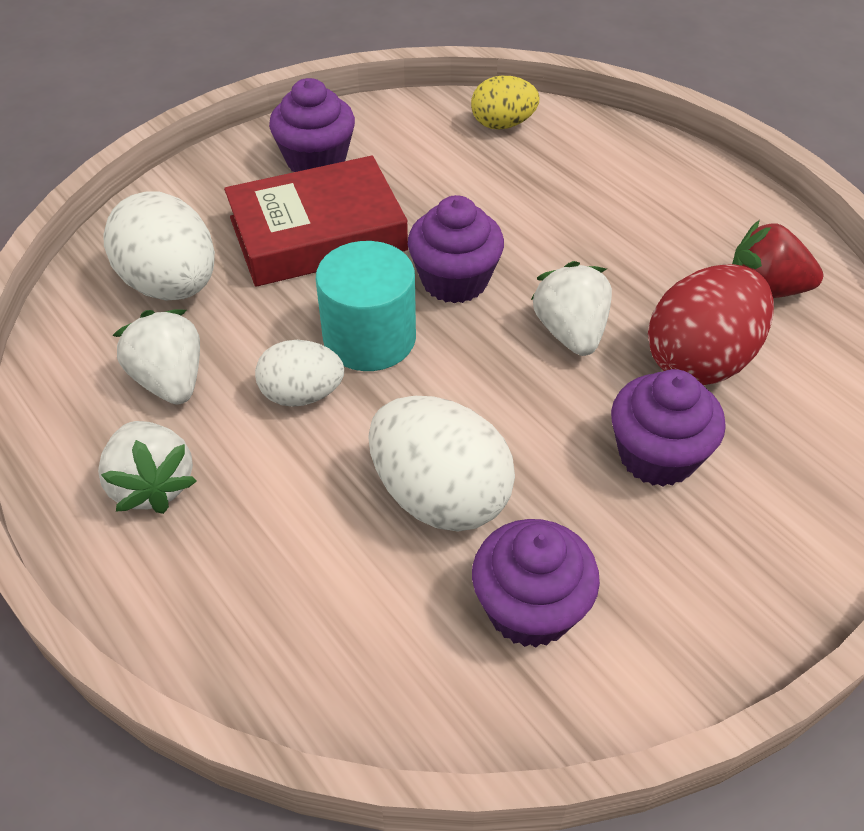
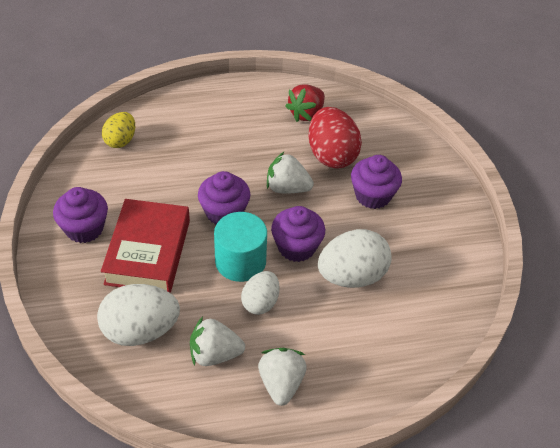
camera: 65 degrees left, 0 degrees up
(152, 485) = (281, 383): white strawberry -> white strawberry turned 90 degrees counterclockwise
(530, 608) = (423, 272): purple cupcake -> purple cupcake (296, 247)

